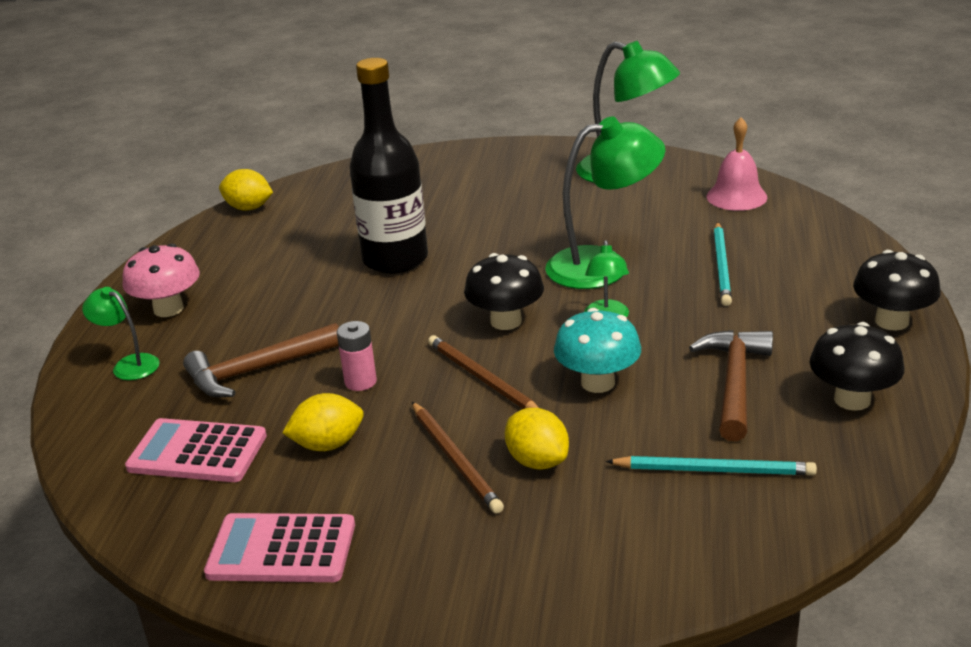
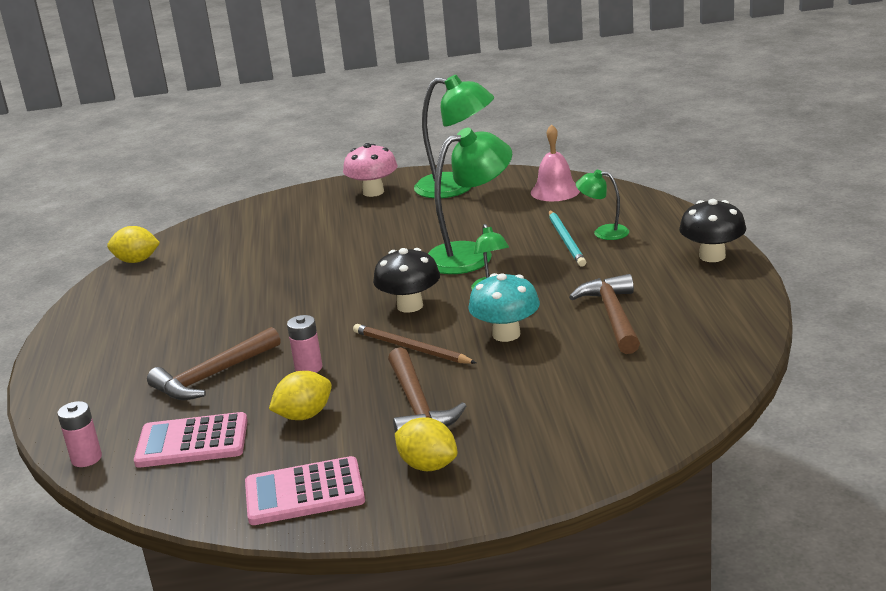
camera: 15 degrees left, 5 degrees down
(84, 448) = (86, 458): none -> pink battery
(129, 364) = (92, 392): green lamp -> green lamp (603, 232)
(168, 309) = (105, 346): pink mushroom -> pink mushroom (373, 192)
(395, 259) = (291, 278): black bottle -> none
(455, 459) = (417, 406): brown pencil -> brown hammer
(537, 461) = (484, 394): yellow lemon -> yellow lemon (428, 465)
(714, 470) = (624, 375): turquoise pencil -> none
(852, 399) = (705, 311): black mushroom -> none

